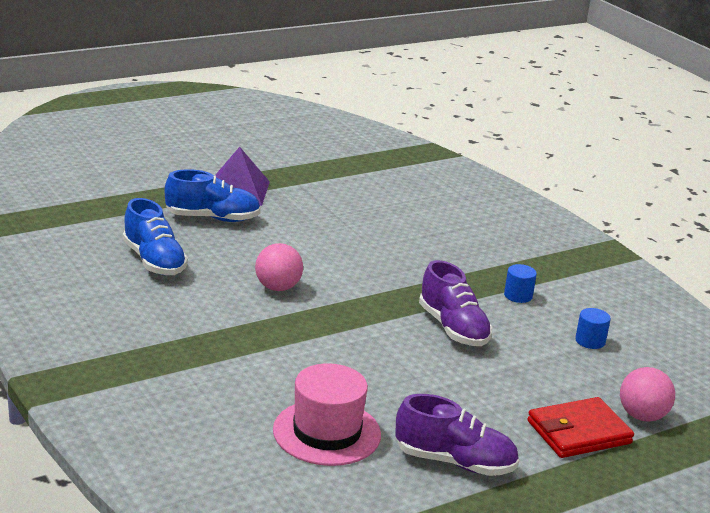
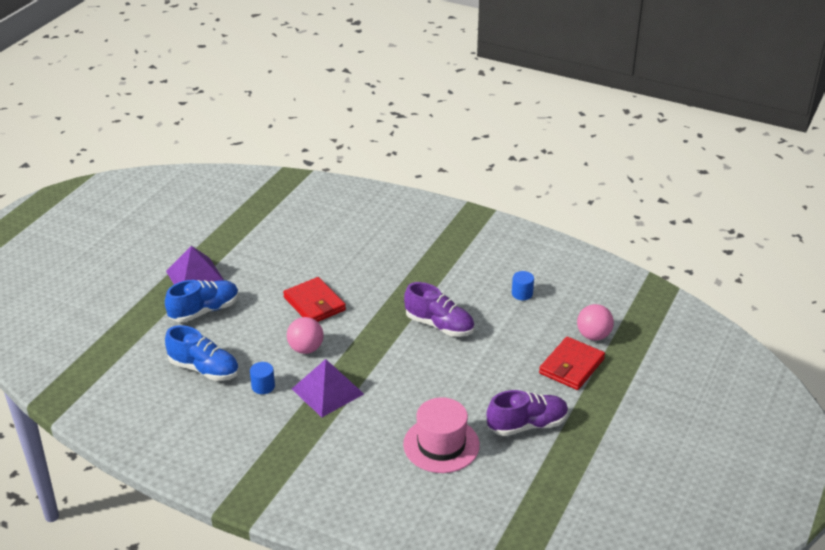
camera: 30 degrees left, 10 degrees up
(256, 331) = (327, 391): none -> purple pyramid
(333, 256) = (314, 304): none -> red wallet
(518, 296) = (453, 279): blue cylinder -> blue cylinder (263, 386)

